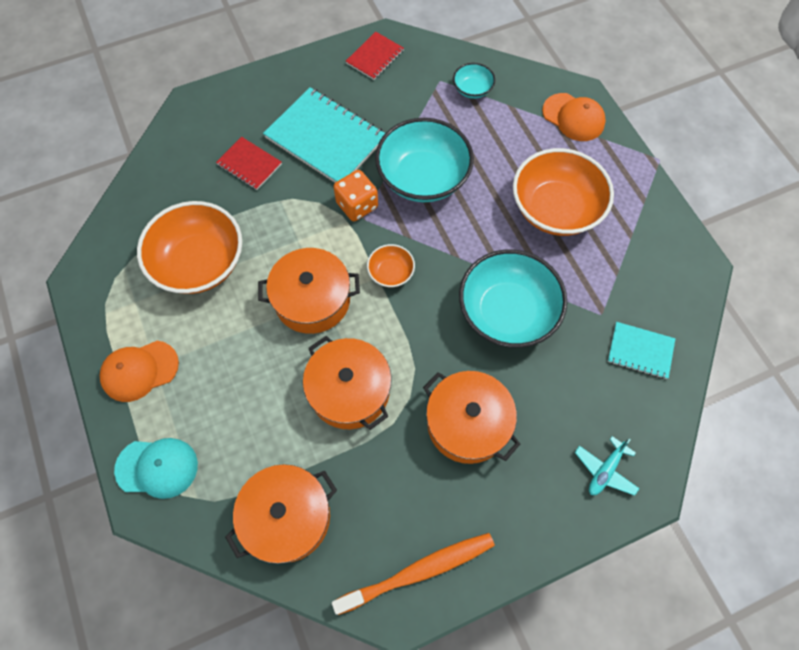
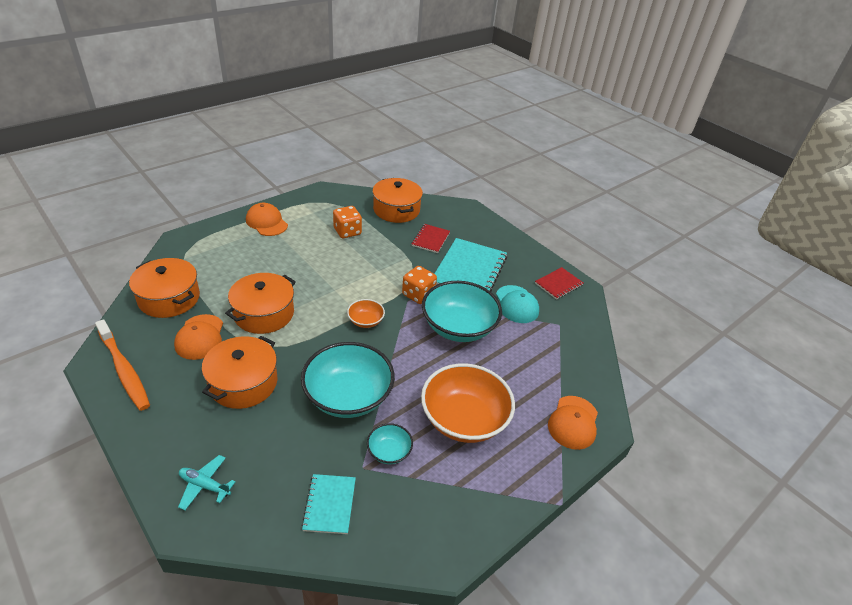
camera: 70 degrees right, 25 degrees down
(157, 467) = (203, 240): turquoise cap -> turquoise cap (516, 304)
(200, 263) = (347, 232): orange bowl -> orange dice
(312, 300) = (332, 285): orange pot -> orange pot (396, 210)
(374, 57) = (558, 284): red notebook -> red notebook turned 60 degrees counterclockwise
(377, 474) = (200, 337): none -> orange cap
(472, 89) = (562, 346): turquoise bowl -> turquoise bowl (389, 451)

